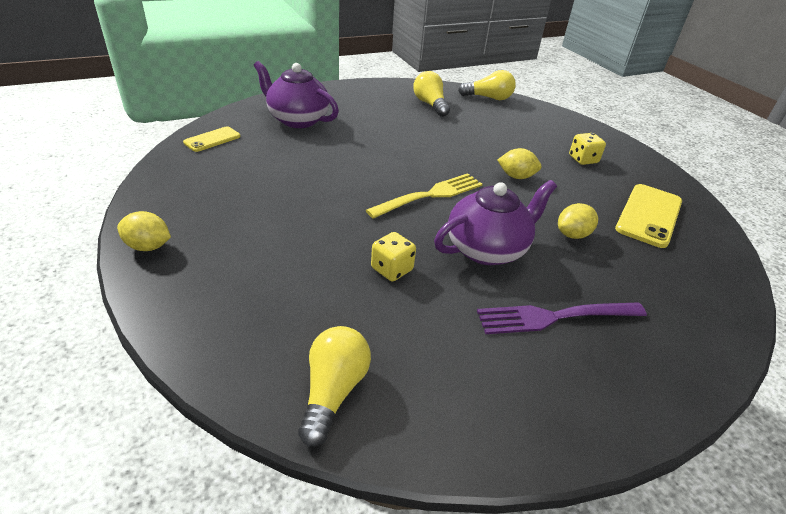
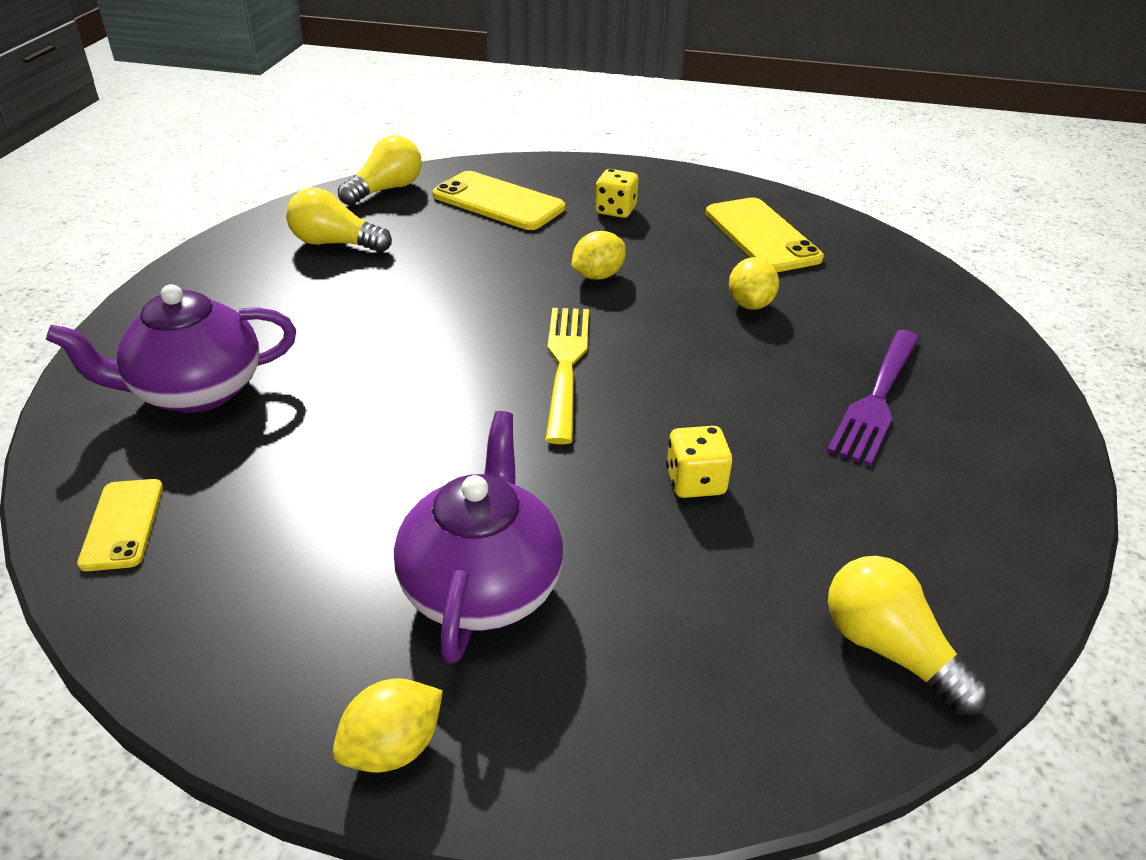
camera: 50 degrees left, 0 degrees up
(487, 249) = (722, 380): purple teapot -> purple teapot (482, 585)
(529, 126) = (498, 202): none -> yellow phone

